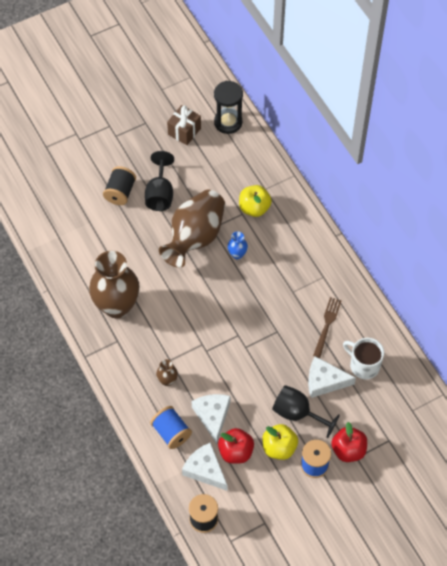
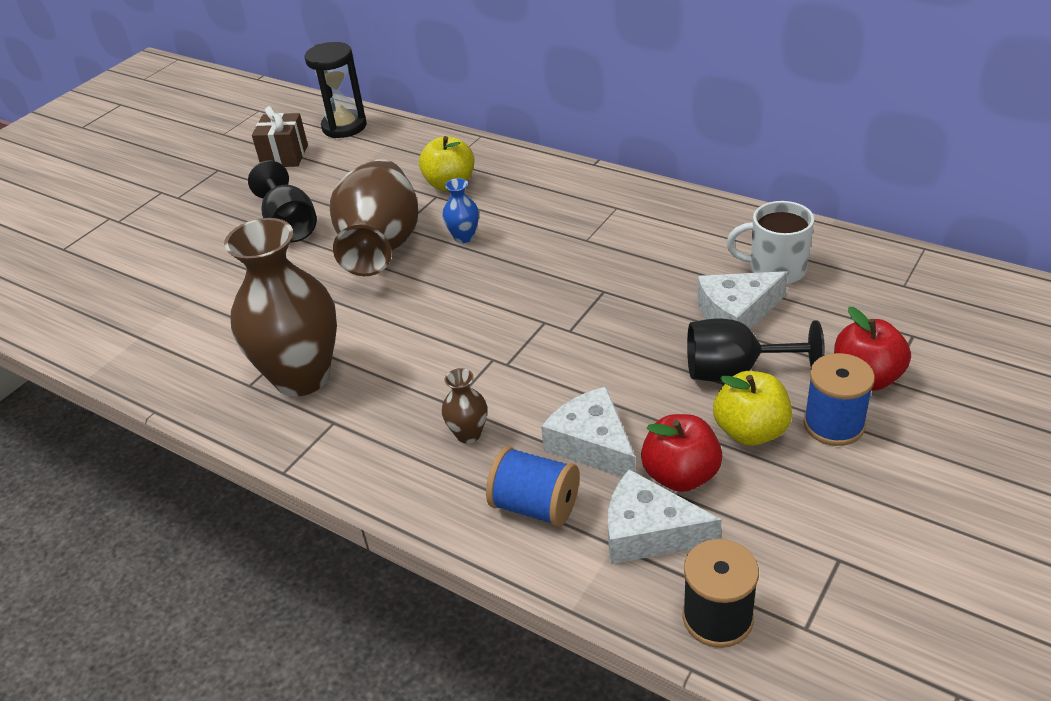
camera: 25 degrees left, 20 degrees down
(120, 192) = (221, 248): black spool -> none
(327, 325) = (673, 251): brown fork -> none

